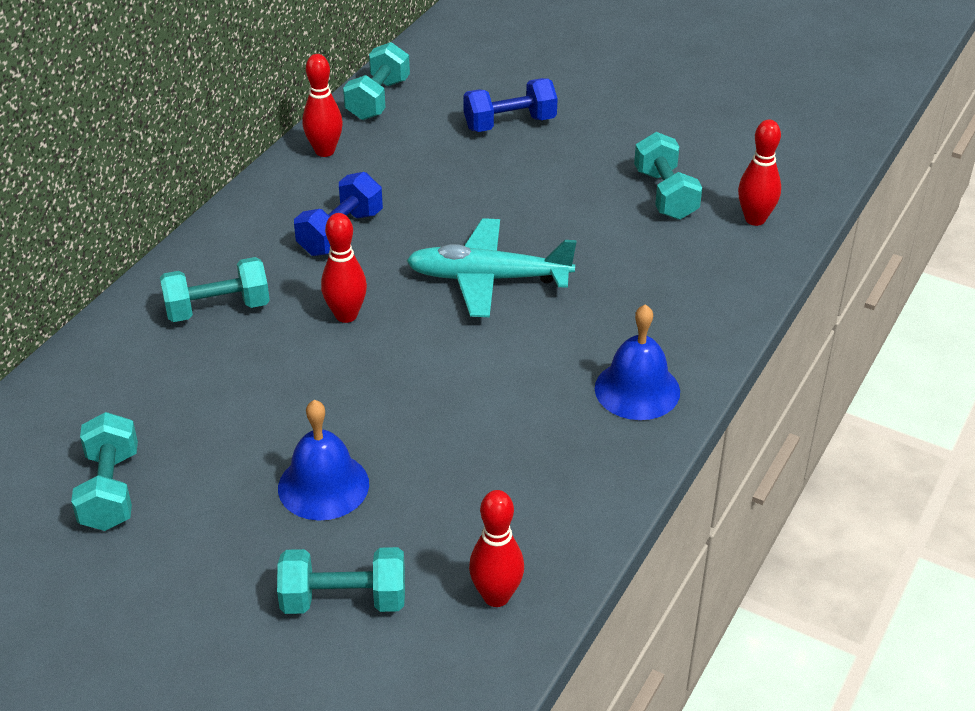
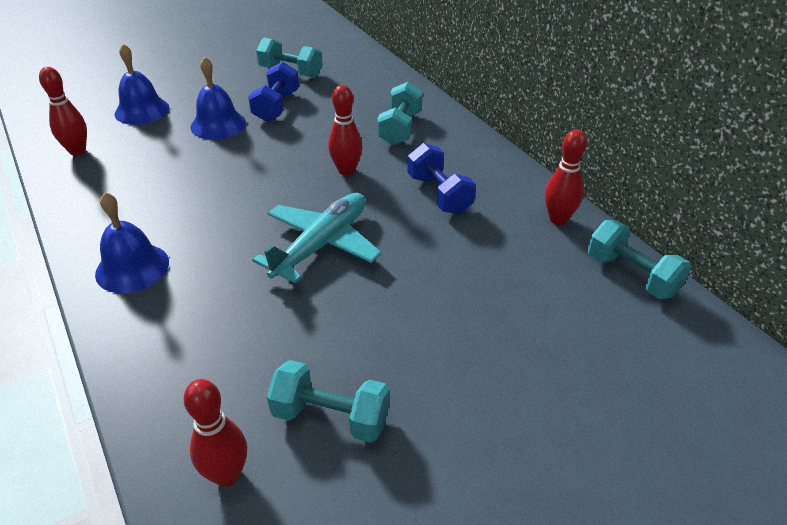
camera: 120 degrees right, 0 degrees up
(344, 600) = (142, 110): turquoise dumbbell -> blue bell
(510, 123) = (539, 351): blue dumbbell -> blue dumbbell (276, 106)

